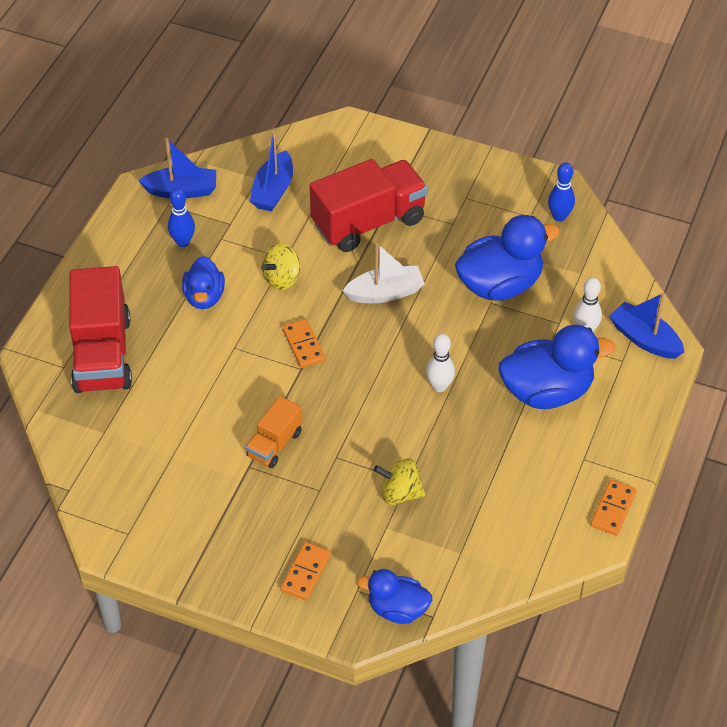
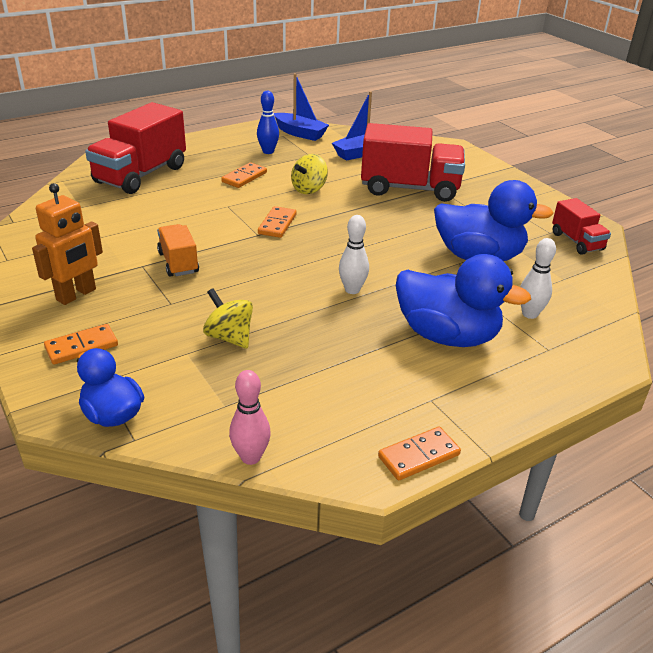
camera: 35 degrees right, 15 degrees down
(204, 297) = (244, 177): blue duck -> orange domino
(237, 530) = (76, 295): none -> orange robot
(274, 444) = (178, 263): orange truck -> orange truck turned 90 degrees clockwise
(281, 278) = (309, 189): yellow spinning top -> yellow spinning top turned 45 degrees counterclockwise
(385, 293) = (376, 224): white boat -> none
(517, 579) = (251, 457): none -> pink bowling pin
(559, 216) = (577, 241): blue bowling pin -> red truck
(644, 339) = (588, 345): blue boat -> none

